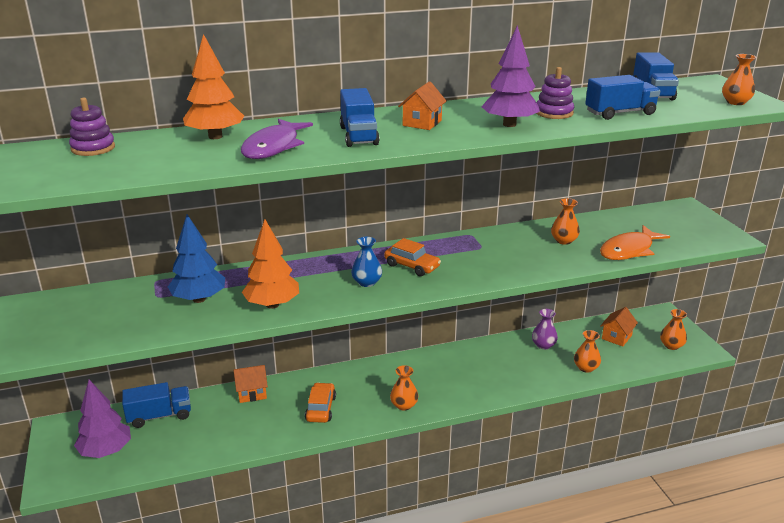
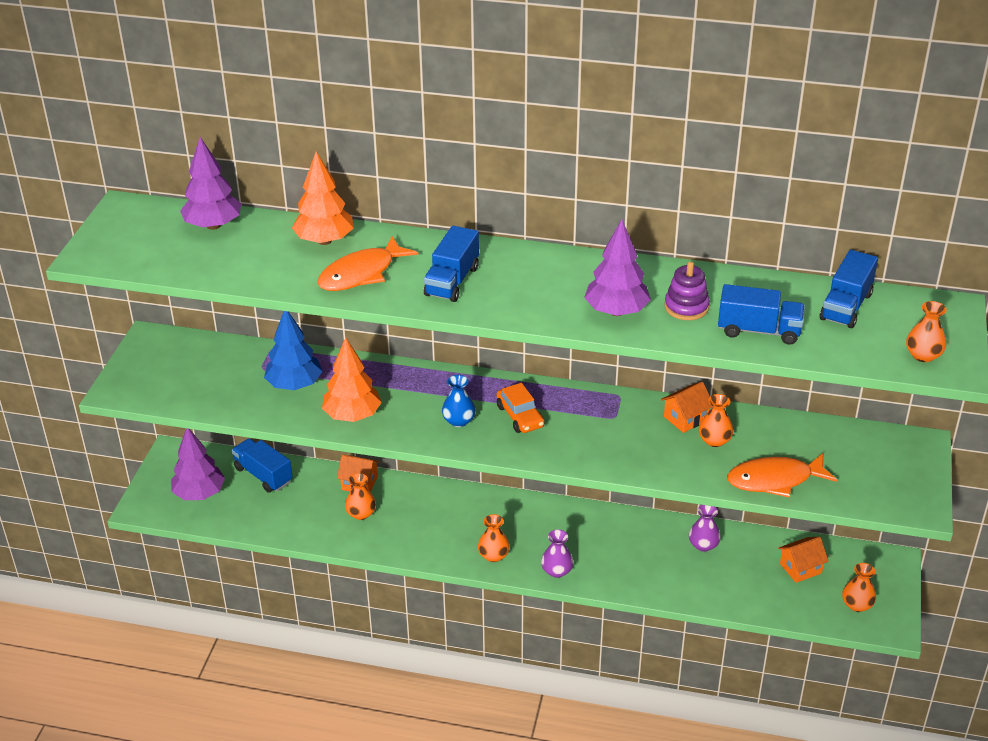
camera: 30 degrees right, 10 degrees up
(93, 148) = (213, 225): purple stacking toy -> purple tree
(159, 416) = (263, 475): blue truck -> blue truck turned 150 degrees counterclockwise
(273, 147) = (361, 274): purple fish -> orange fish
(321, 408) = (411, 526): orange car -> none
(422, 123) = (532, 280): orange house -> orange house (685, 418)
(460, 398) = (557, 571): none -> purple vase
(586, 368) = (725, 591): orange vase -> orange vase (361, 513)

